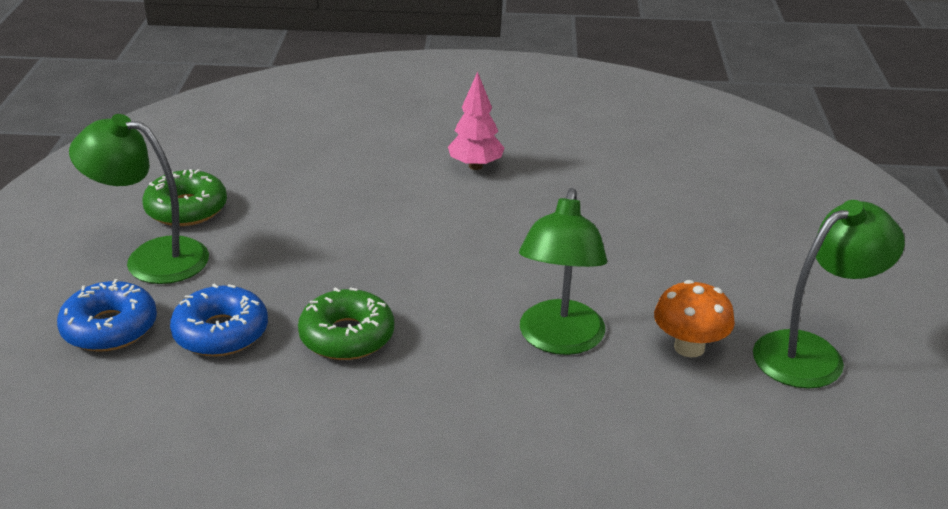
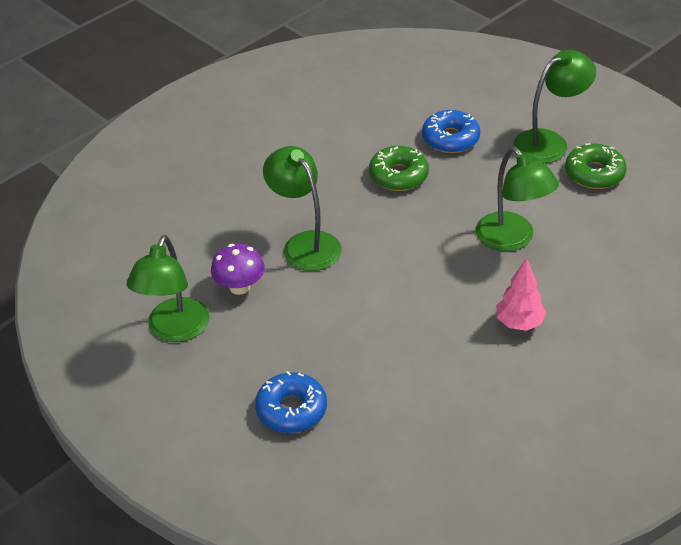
camera: 135 degrees right, 10 degrees up
(110, 328) = (495, 108): blue donut -> blue donut (291, 410)
(364, 213) = (512, 239): none -> green lamp
(689, 347) = (239, 287): orange mushroom -> purple mushroom

